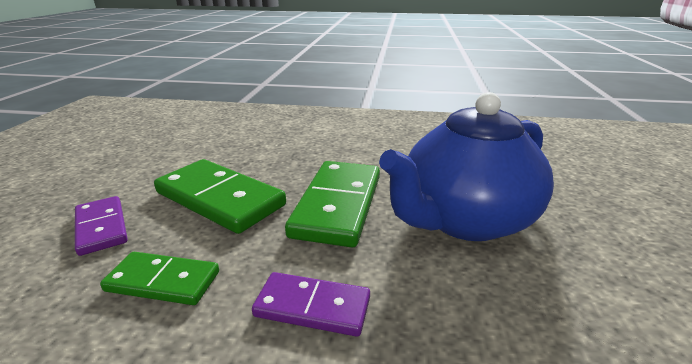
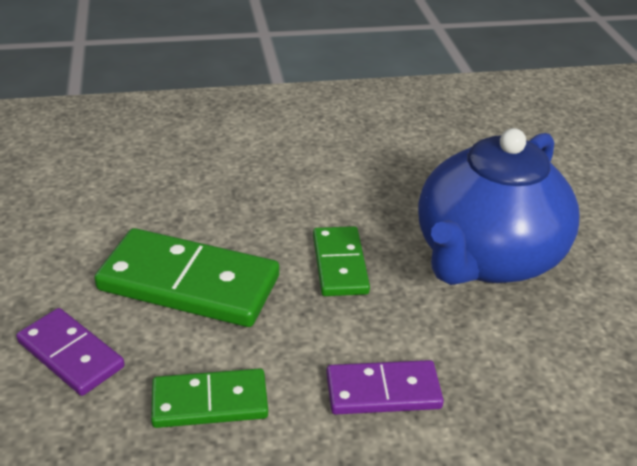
camera: 20 degrees left, 10 degrees up
(338, 205) = (340, 264): green domino -> green domino, size x0.59

